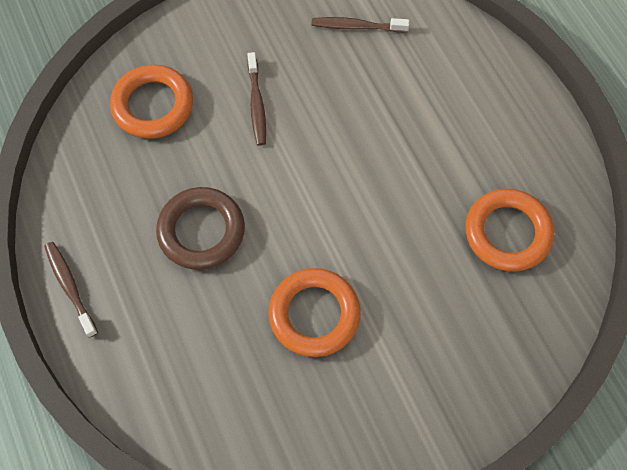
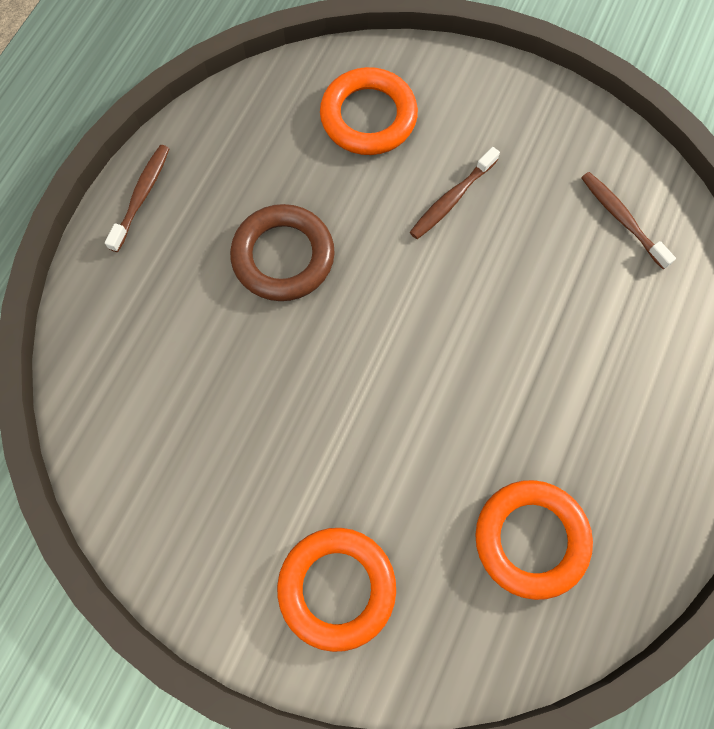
camera: 50 degrees right, 5 degrees up
(314, 314) = (286, 419): orange ring -> orange ring (337, 588)

